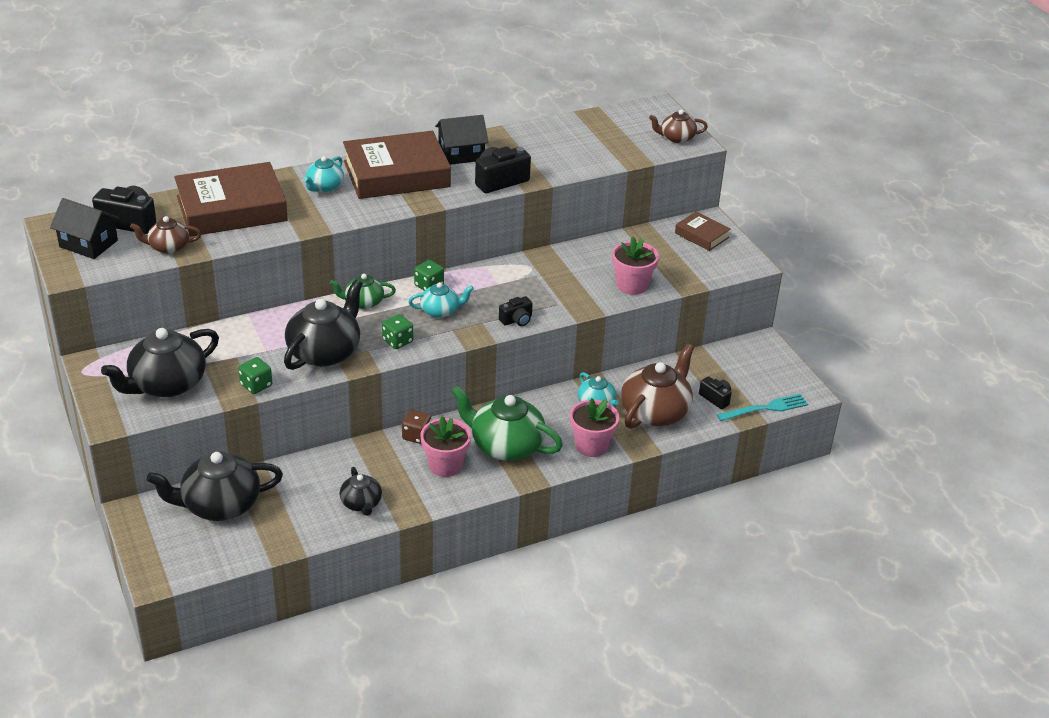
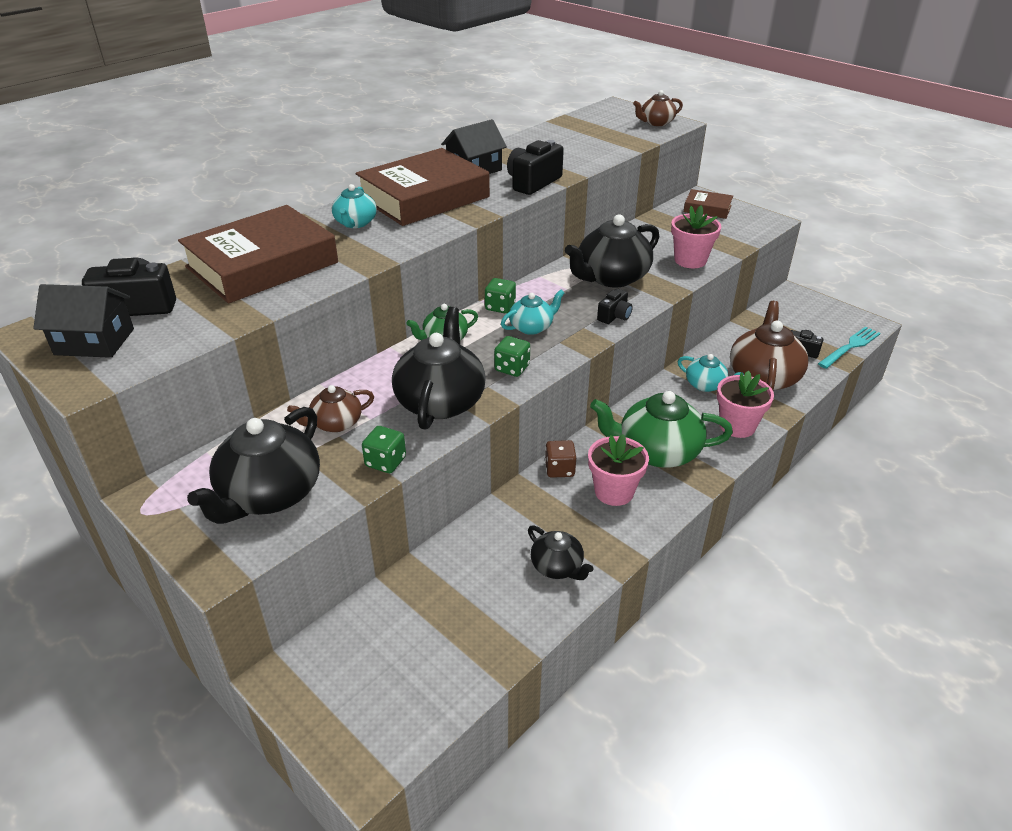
camera: 20 degrees left, 0 degrees up
(168, 247) = (207, 321): brown teapot -> brown teapot (335, 423)
(219, 505) = (390, 628): black teapot -> black teapot (611, 278)

